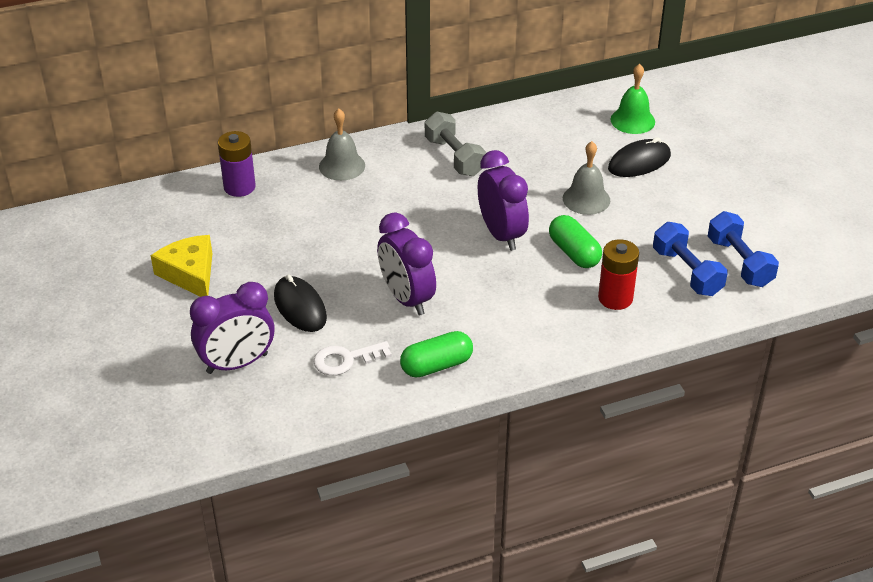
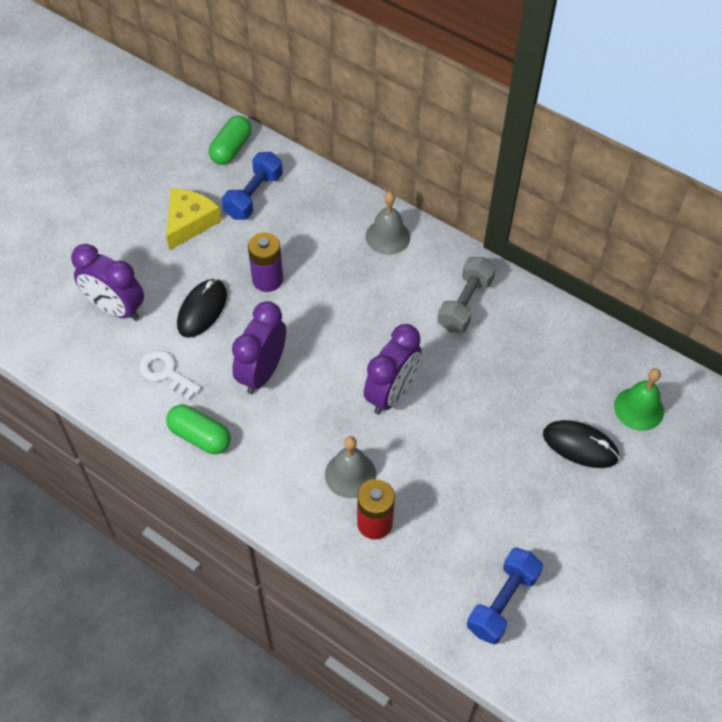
camera: 55 degrees right, 15 degrees up
(239, 187) = (308, 190): purple battery -> purple battery (267, 279)
(574, 253) = (410, 460): green capsule -> green capsule (231, 149)
(586, 199) = (491, 431): grey bell -> grey bell (350, 474)
(687, 272) = (454, 563): blue dumbbell -> blue dumbbell (254, 196)

